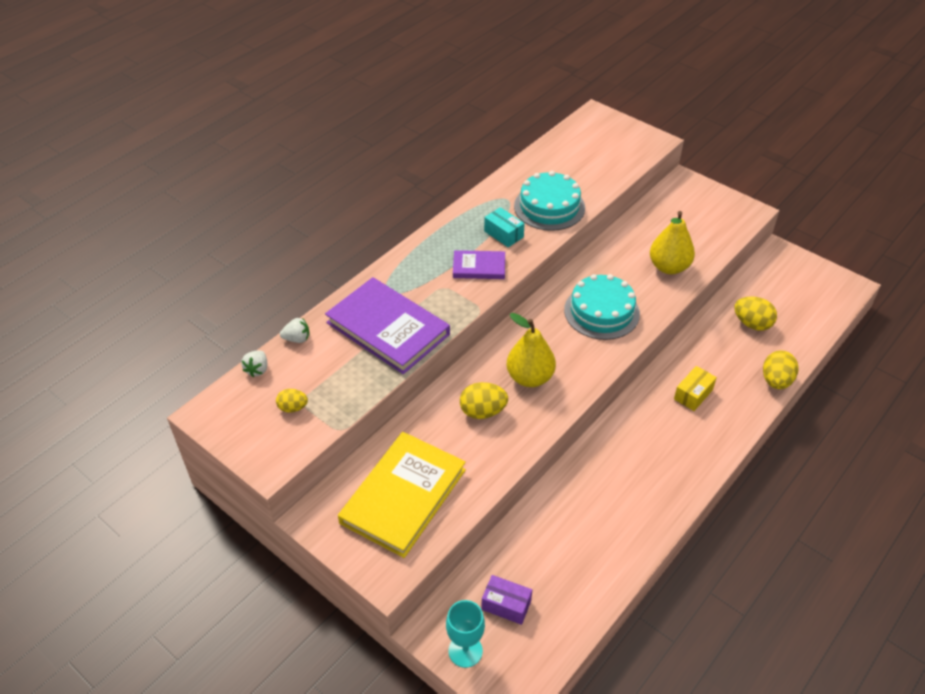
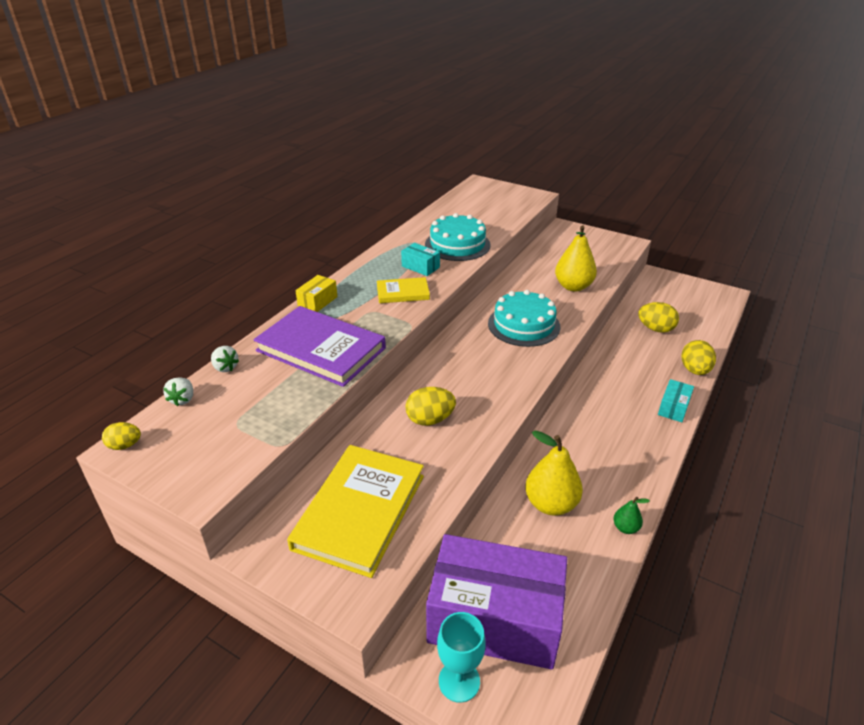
camera: 10 degrees left, 10 degrees down
(293, 408) = (225, 431): yellow egg -> yellow egg (125, 445)
(297, 339) = (225, 367): white strawberry -> white strawberry turned 60 degrees clockwise
(479, 267) = (403, 293): purple book -> yellow book
(506, 605) = (494, 618): purple box -> purple box, size x2.45
(530, 377) = (470, 385): yellow pear -> yellow pear (551, 504)
(646, 541) = (625, 528): none -> green pear
(693, 394) = (624, 389): yellow box -> yellow box (317, 301)
(737, 422) = (673, 408): none -> turquoise box

